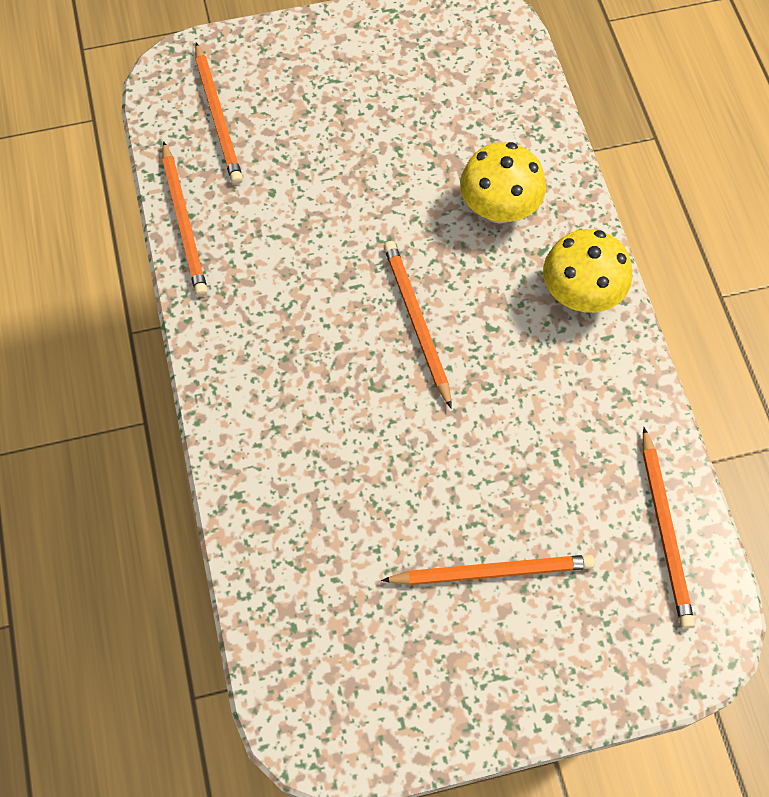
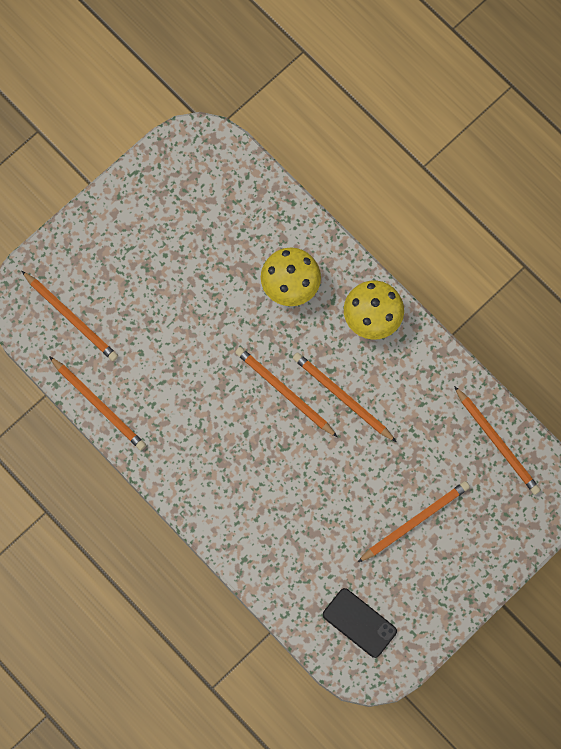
camera: 30 degrees left, 10 degrees up
(336, 664) = (359, 623): none -> black phone
(486, 366) = (342, 397): none -> orange pencil

